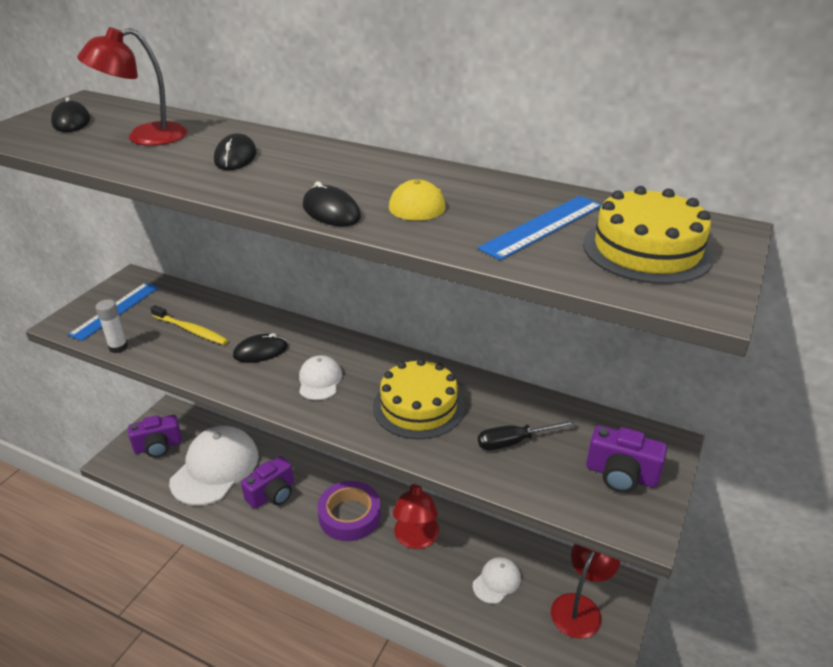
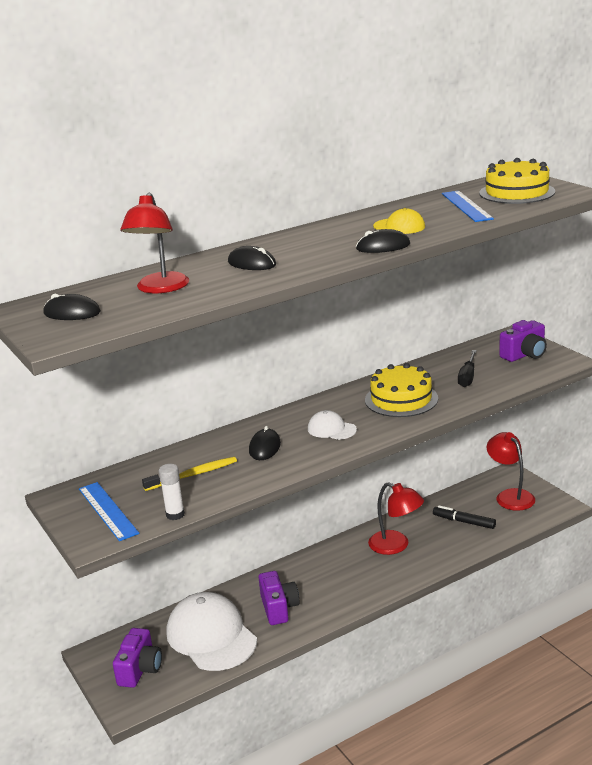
camera: 55 degrees left, 10 degrees down
(349, 515) = (343, 571): purple tape -> none
(497, 581) = (464, 522): white cap -> black marker

